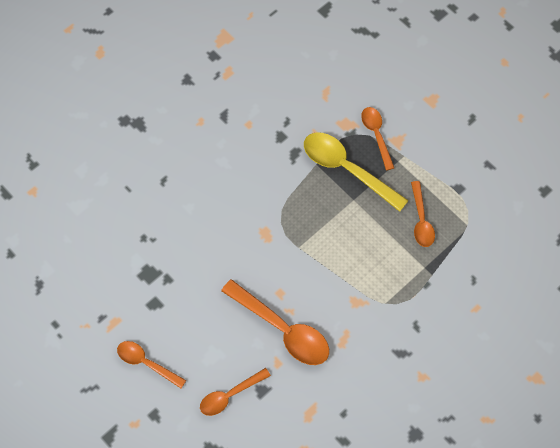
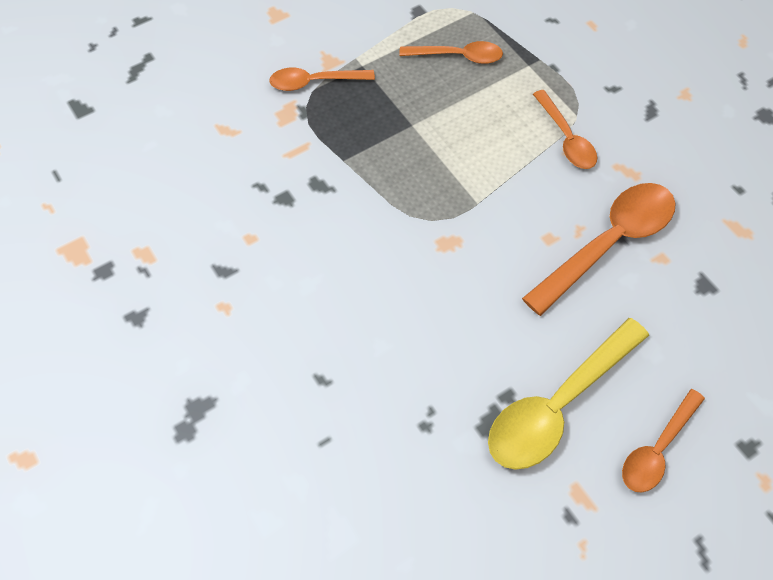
camera: 80 degrees left, 5 degrees down
(230, 395) = (713, 329): orange spoon -> orange spoon (566, 138)
(347, 169) = (361, 124): yellow spoon -> yellow spoon (558, 404)

